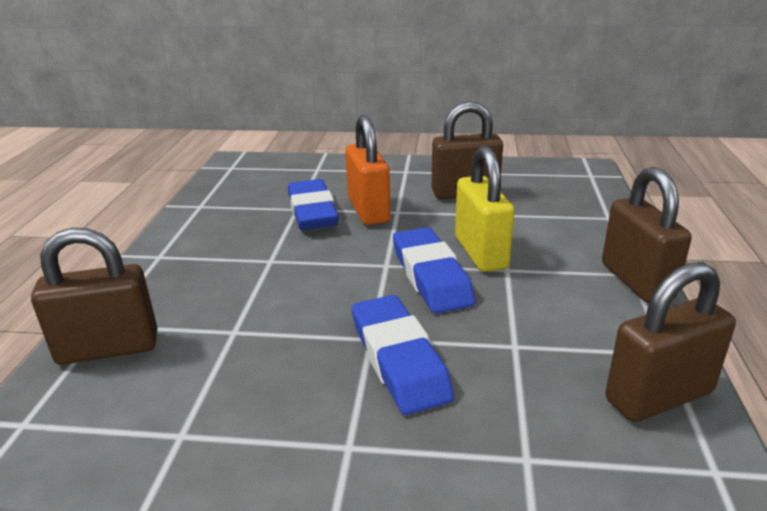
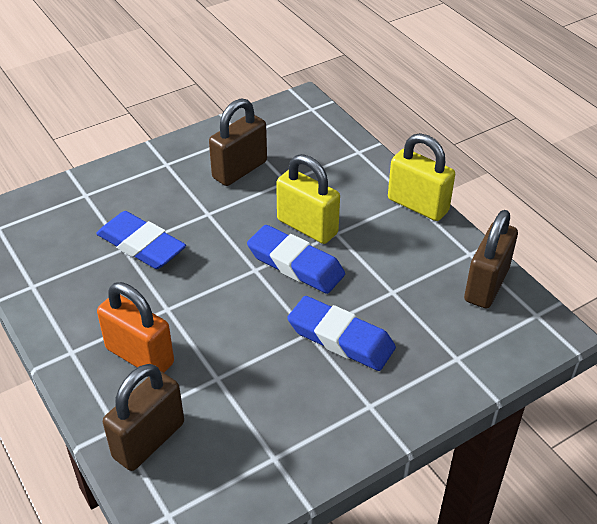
camera: 40 degrees left, 15 degrees up
(368, 210) = (185, 223): orange padlock -> orange padlock (139, 356)
(636, 281) = (417, 205): brown padlock -> yellow padlock

